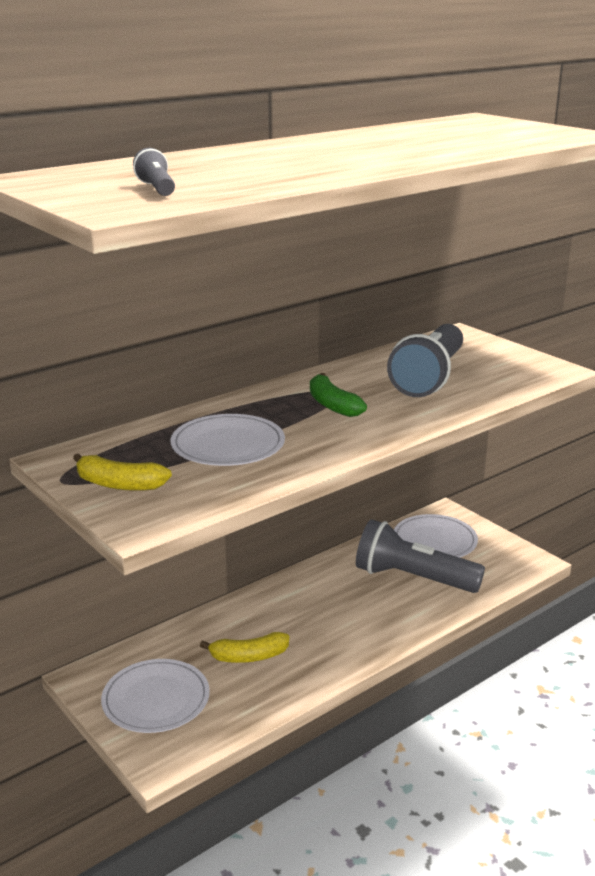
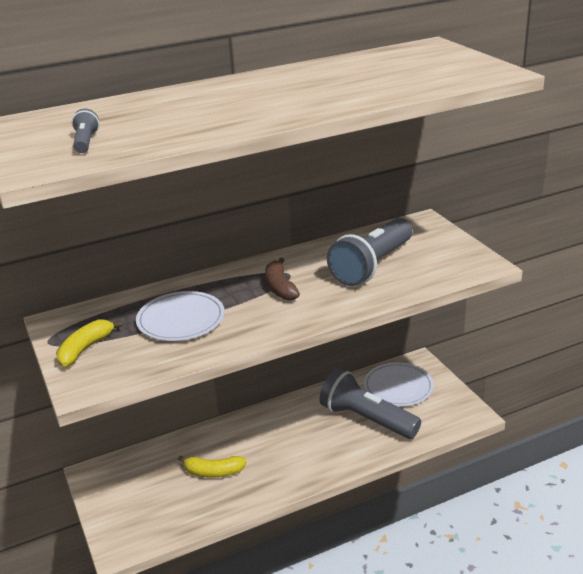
camera: 15 degrees right, 5 degrees up
(119, 484) = (85, 349): yellow banana -> yellow banana turned 90 degrees clockwise
(156, 699) = (134, 498): white plate -> none
(332, 405) = (280, 287): green banana -> brown banana

